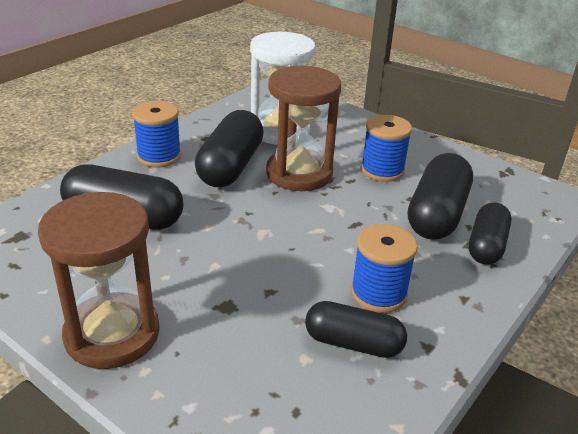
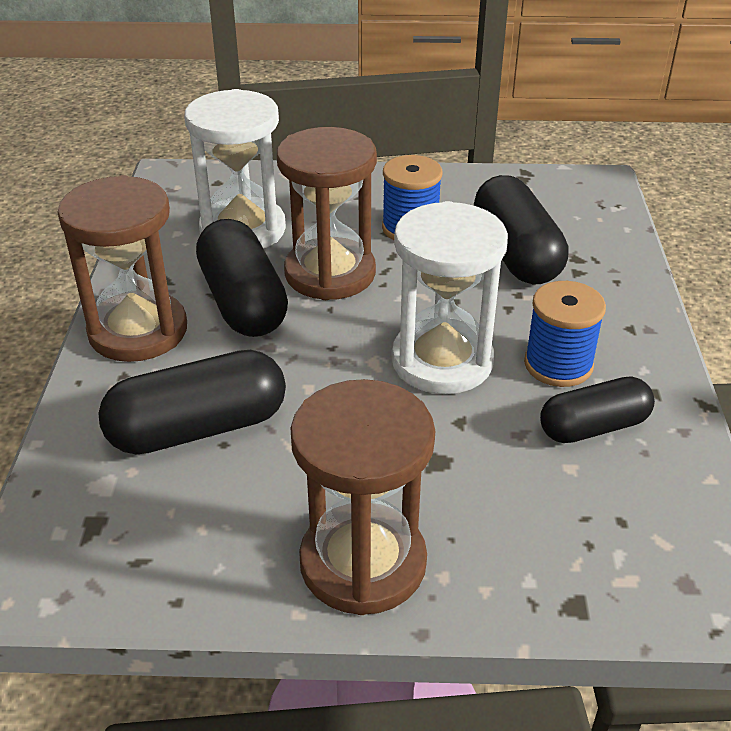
camera: 35 degrees left, 5 degrees up
(159, 156) = (138, 331): blue spool -> brown hourglass
(303, 252) = (442, 361): none -> white hourglass
(486, 246) = (592, 265): black capsule -> none

